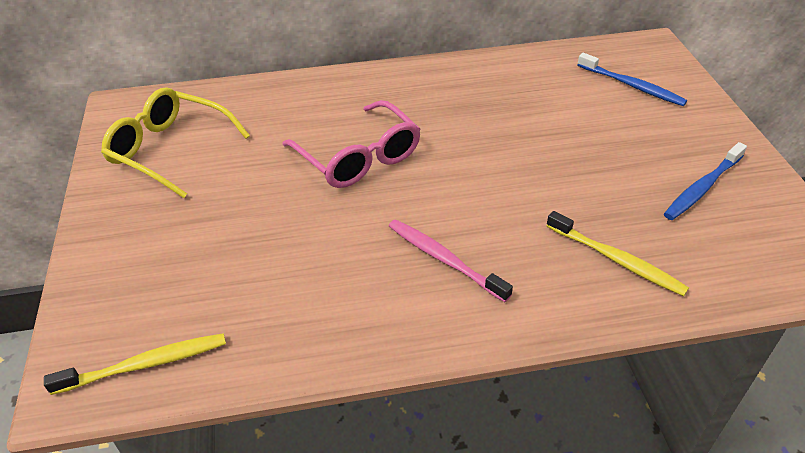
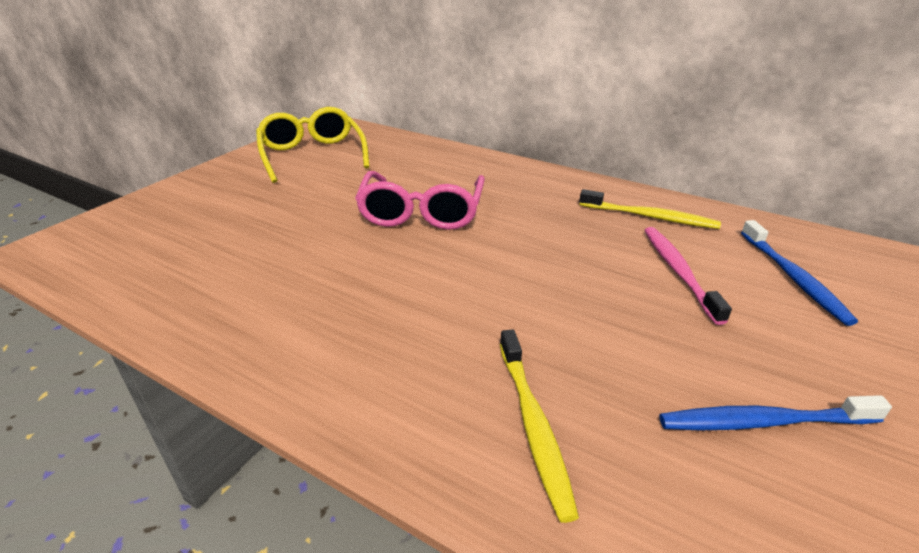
camera: 40 degrees right, 10 degrees down
(145, 364) = (90, 260): yellow toothbrush -> yellow toothbrush (650, 217)
(444, 259) = (368, 316): pink toothbrush -> pink toothbrush (678, 271)

